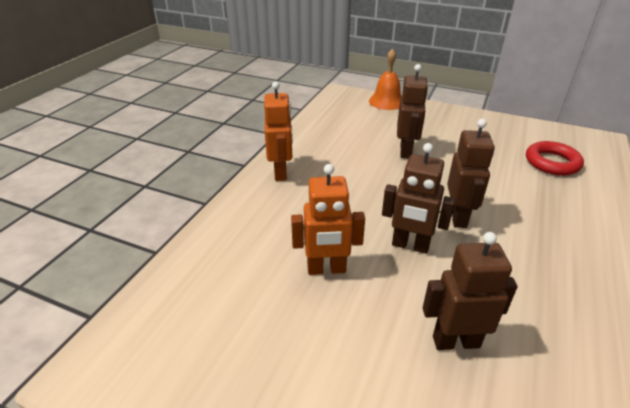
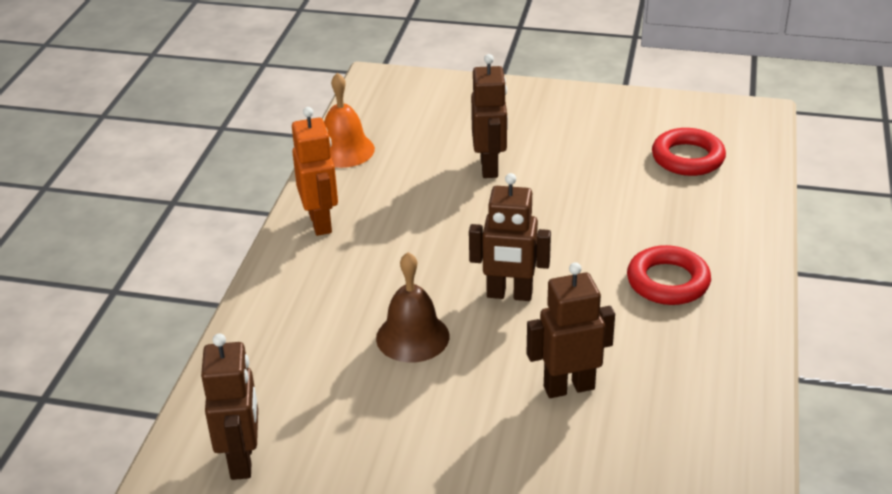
camera: 10 degrees left, 0 degrees up
(326, 269) = (412, 337): orange robot -> brown bell
(386, 101) = (450, 86): orange bell -> orange bell (344, 150)
(458, 217) = (566, 251): brown robot -> brown robot (242, 460)
(544, 254) = (668, 282): none -> red ring

